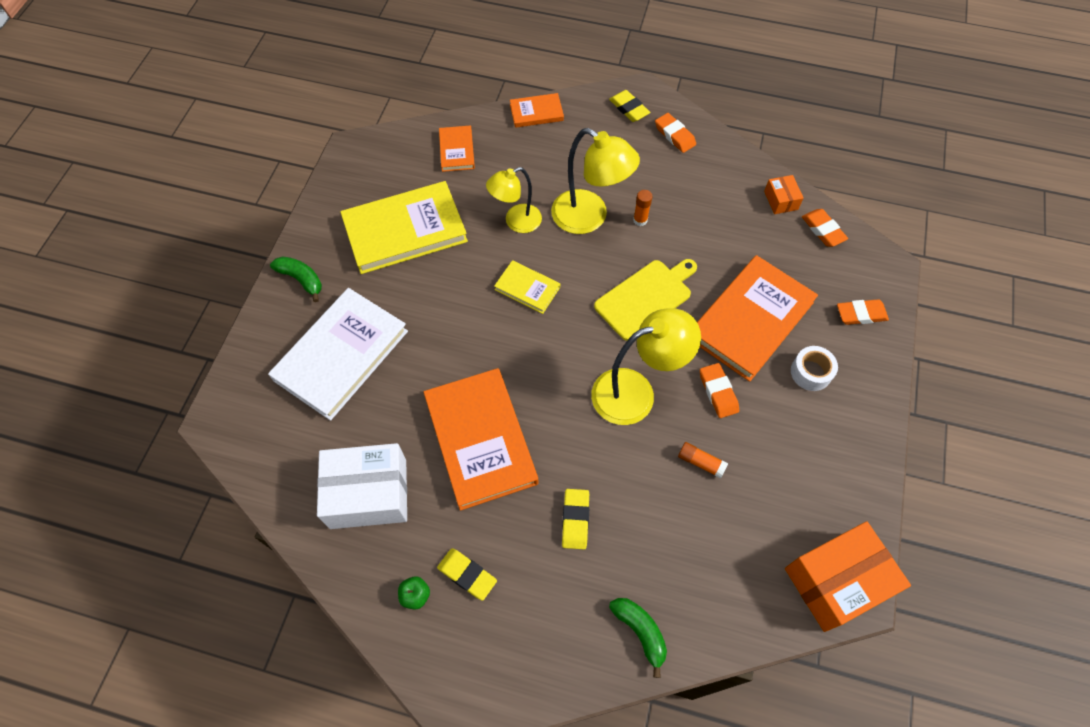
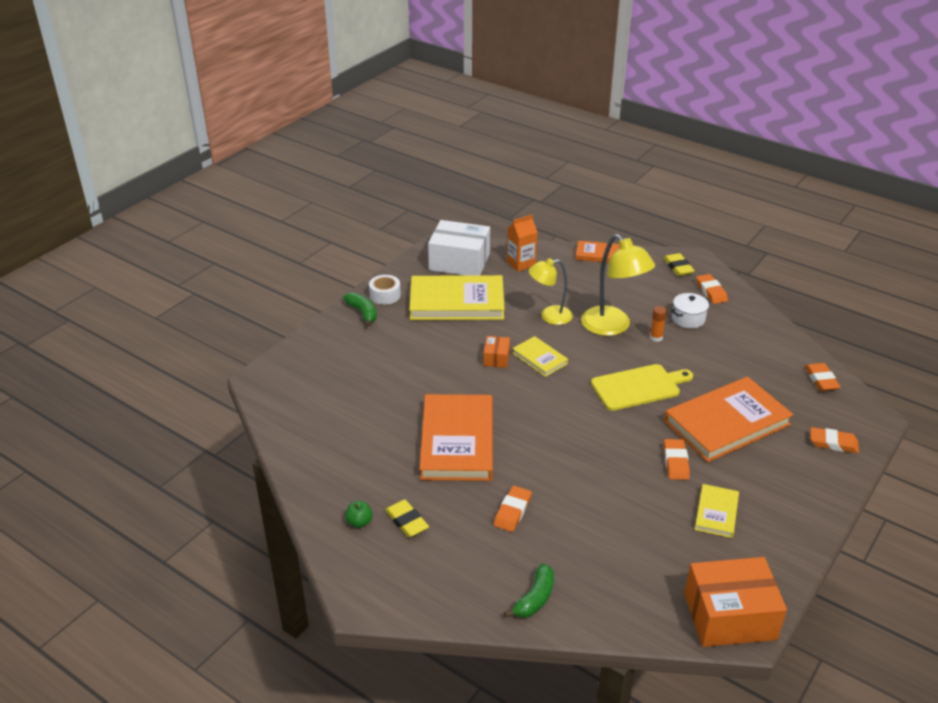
camera: 20 degrees right, 25 degrees down
(341, 355) = (371, 364): white book -> none
(368, 493) = (352, 450): white box -> white box (459, 262)
(457, 150) = (521, 264): orange book -> orange carton
(575, 520) = (512, 511): yellow eraser -> orange eraser
(635, 392) = (602, 444): yellow lamp -> none
(640, 631) = (535, 598): green banana -> green banana turned 45 degrees clockwise
(664, 182) = (688, 319): none -> white pot
(701, 462) = (639, 503): orange glue stick -> none
(780, 200) = (789, 352): orange box -> orange box (496, 358)
(780, 448) = (716, 513): none -> yellow book
(811, 372) = (768, 470): white tape -> white tape (385, 295)

